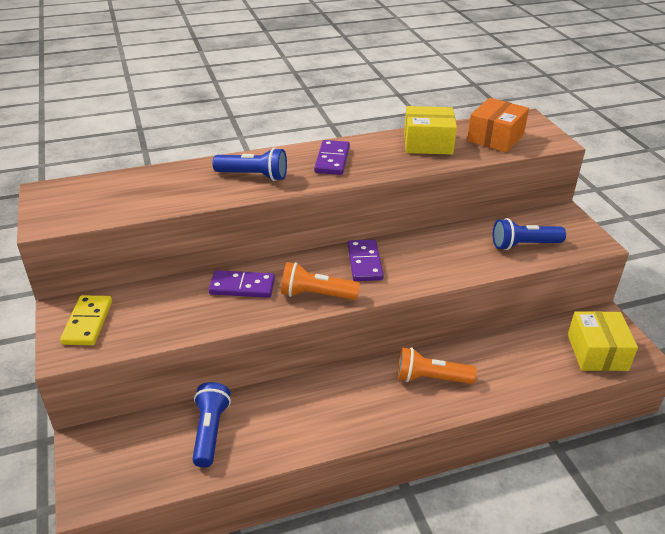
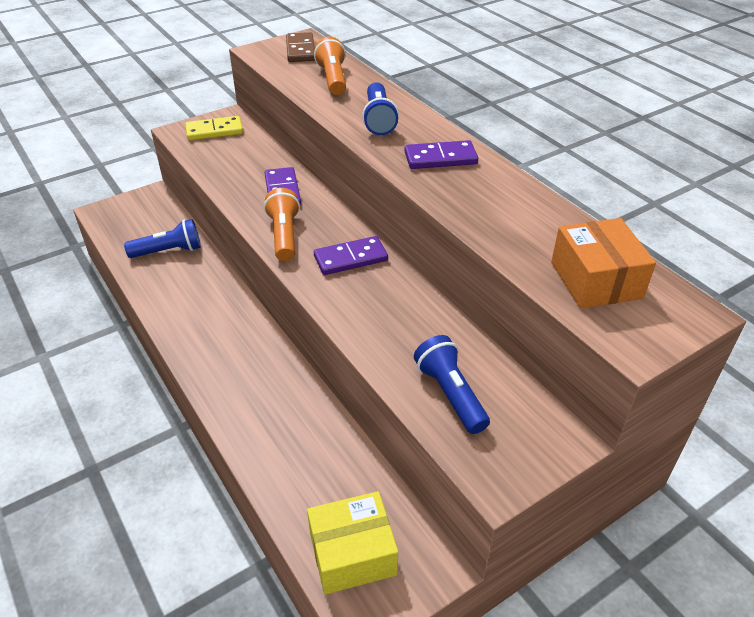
camera: 75 degrees right, 5 degrees up
(73, 196) = (301, 50): none -> brown domino
(428, 143) = (532, 221): yellow box -> none
(431, 378) = (261, 383): orange flashlight -> orange flashlight (333, 79)
(495, 138) = (596, 280): orange box -> orange box turned 60 degrees clockwise

